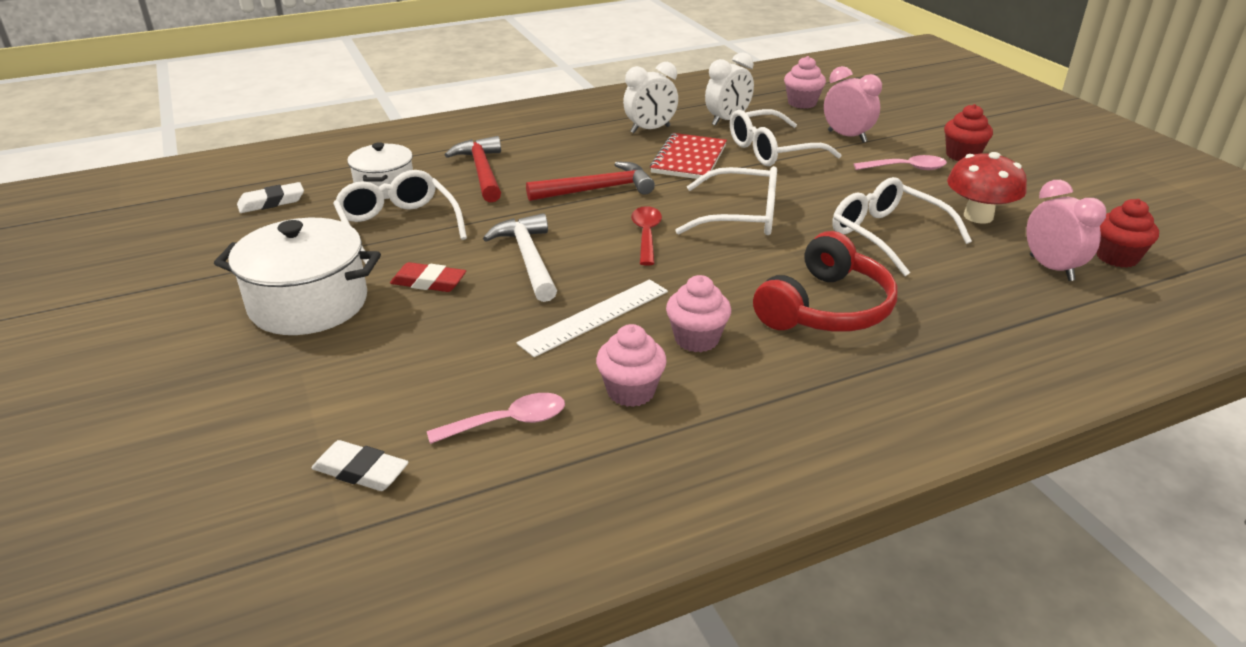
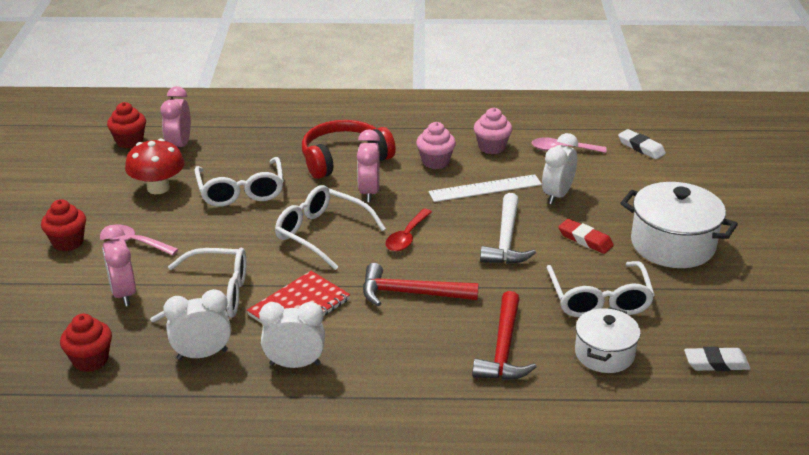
camera: 155 degrees left, 0 degrees up
(486, 333) = (557, 195): none -> white clock
(741, 272) = (369, 192): none -> pink clock
(802, 103) = (90, 360): pink cupcake -> red cupcake

